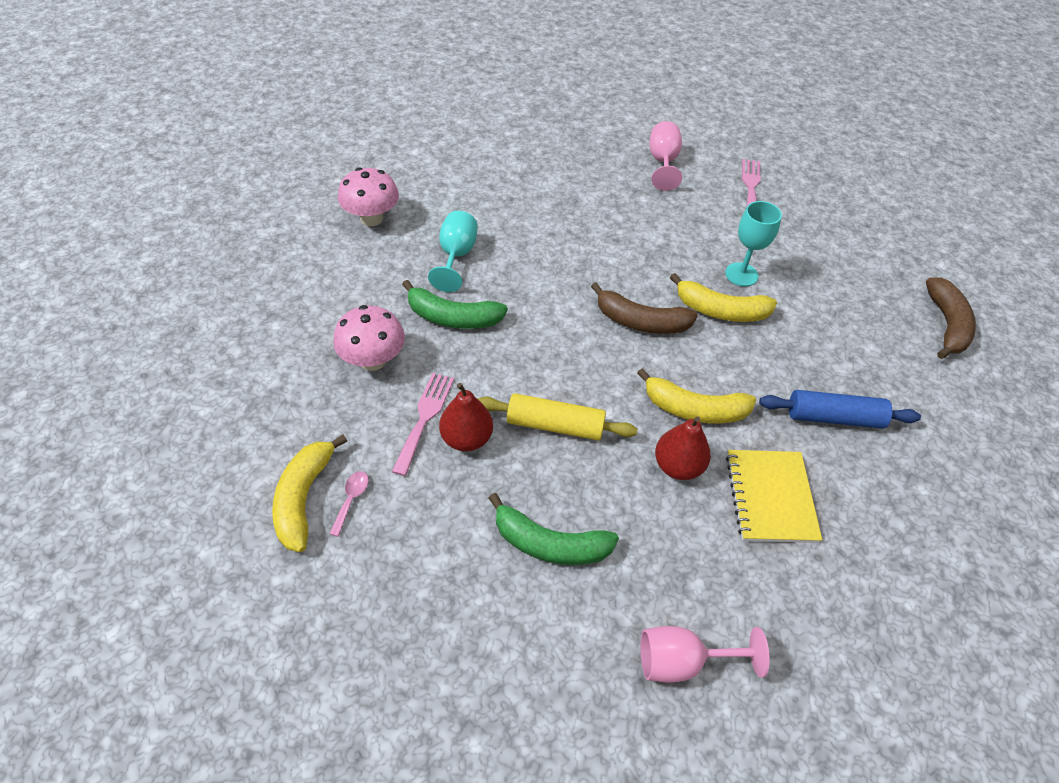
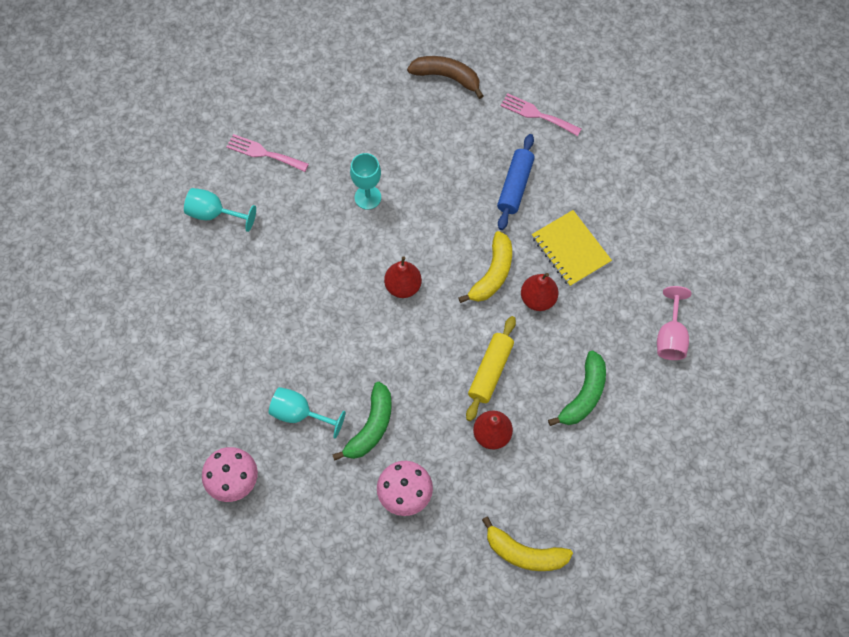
camera: 75 degrees left, 15 degrees up
(351, 500) = (531, 520): pink spoon -> none
(424, 418) = (468, 462): pink fork -> pink fork (537, 114)
(640, 321) = (403, 286): brown banana -> red pear
(663, 162) = (213, 214): pink goblet -> turquoise goblet
(720, 310) = (403, 225): yellow banana -> none
(770, 497) = (570, 249): yellow notebook -> yellow notebook turned 45 degrees clockwise

